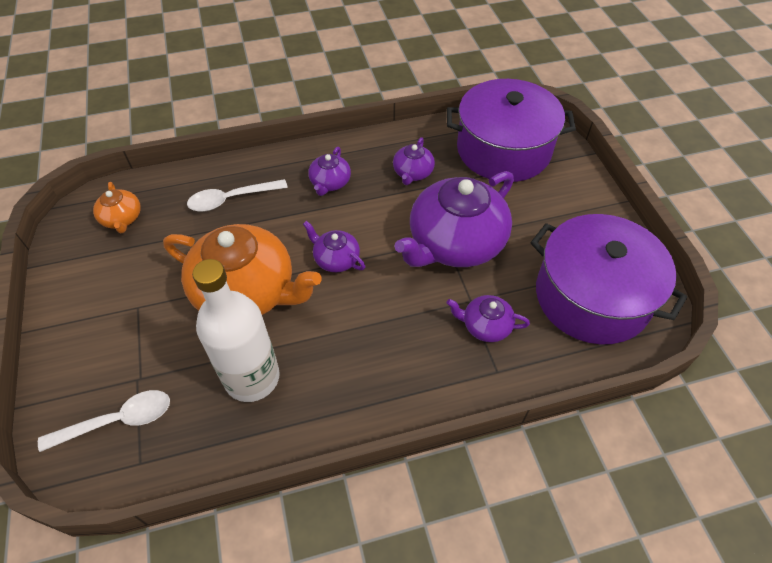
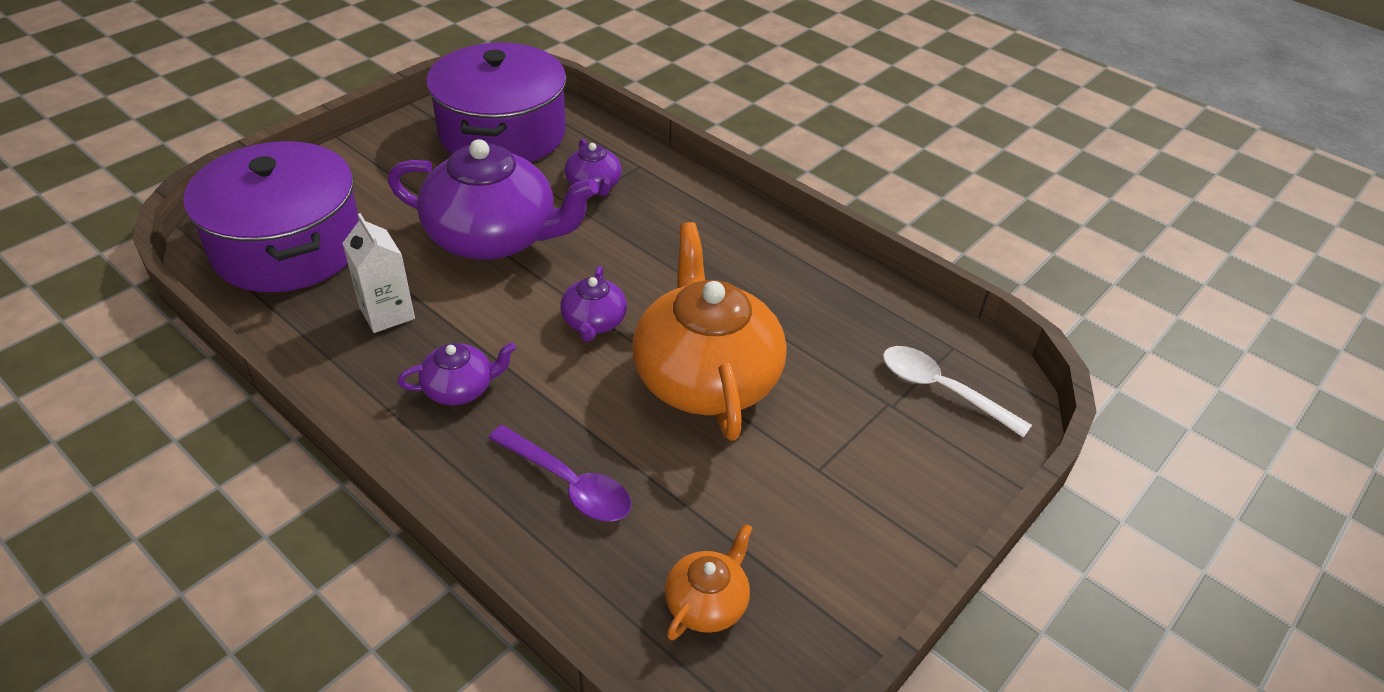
camera: 125 degrees left, 10 degrees down
(231, 199) = (568, 484): white spoon -> purple spoon
(252, 378) = (798, 315): white bottle -> none
(413, 173) = (387, 313): purple teapot -> white carton

